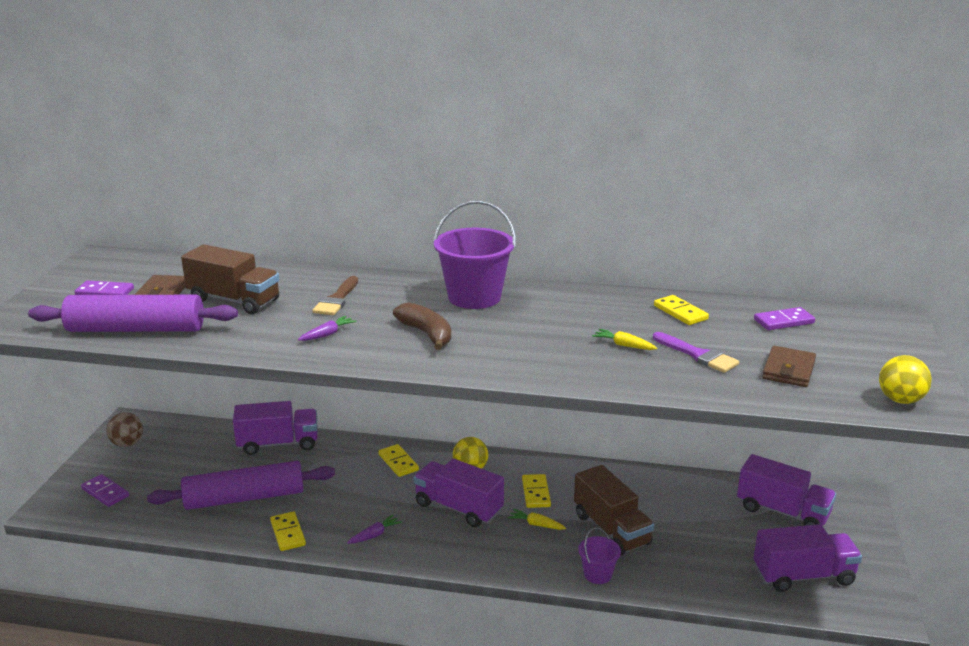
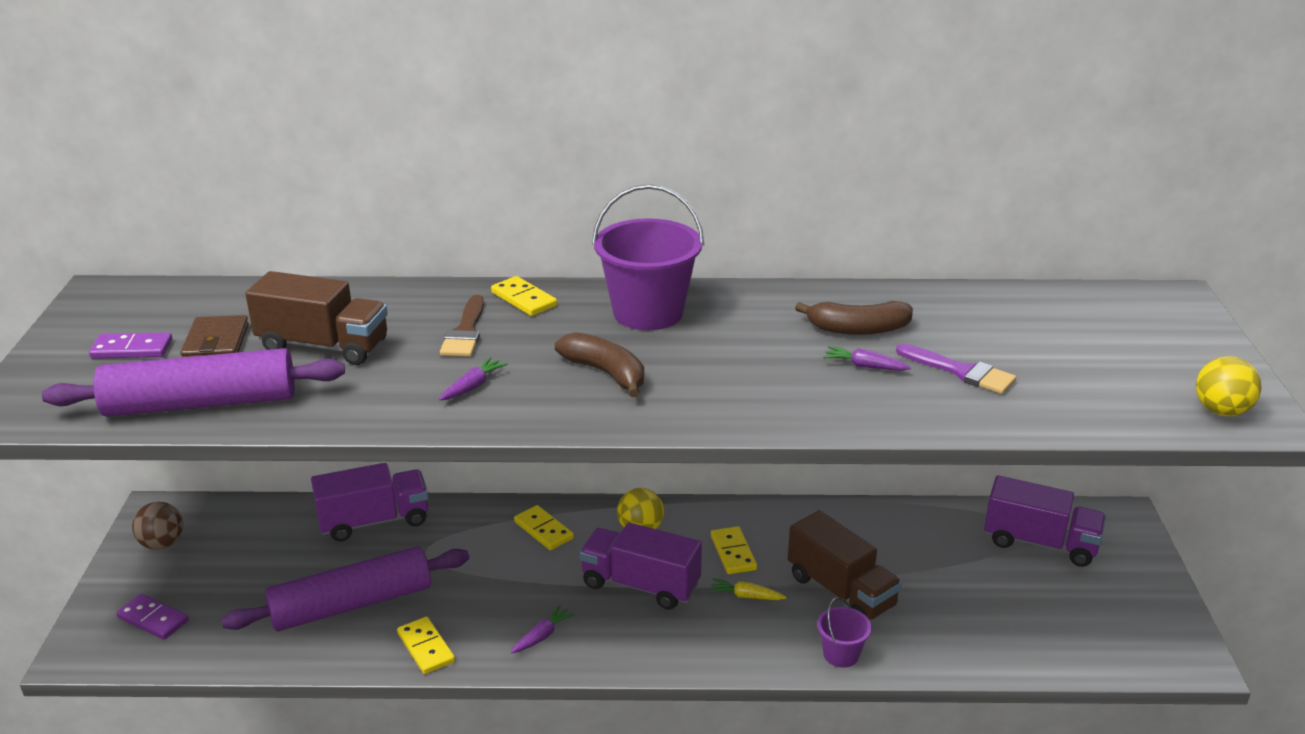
camera: 10 degrees left, 5 degrees up
(623, 345) = (864, 366): yellow carrot -> purple carrot
(628, 320) = (857, 329): none -> brown banana
(680, 312) = (917, 312): yellow domino -> yellow domino (524, 299)
(784, 321) = (1047, 314): purple domino -> none
(788, 370) = (1077, 382): brown wallet -> none
(803, 576) = (1086, 624): purple truck -> none

